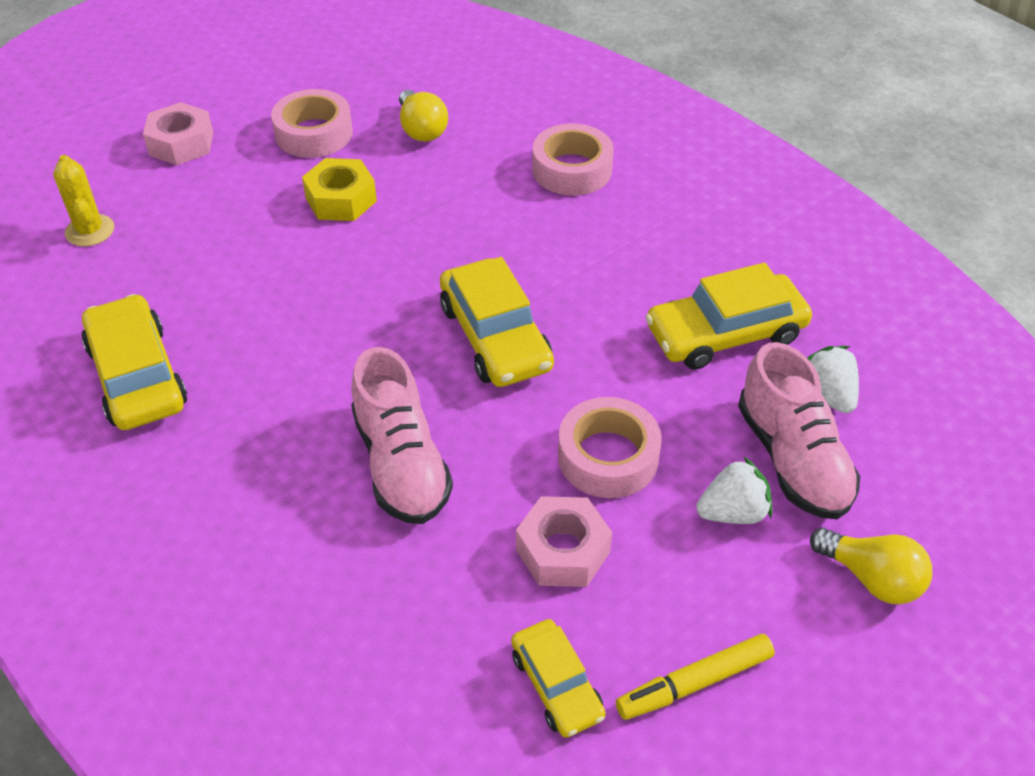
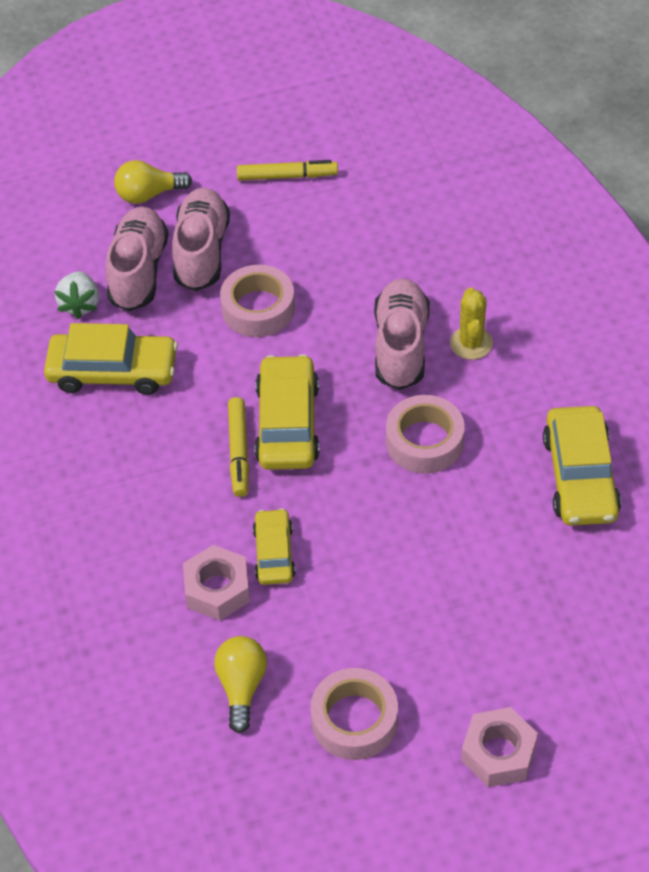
camera: 155 degrees left, 5 degrees up
(90, 231) = (607, 653): yellow cactus -> yellow cactus (471, 343)
(341, 199) = (358, 614): yellow nut -> none
(532, 295) = (239, 451): none -> yellow marker
(556, 685) = (363, 196): yellow car -> yellow car (274, 553)
(562, 551) = (321, 261): pink nut -> pink nut (217, 589)
(572, 169) = (125, 579): pink tape -> pink tape (424, 441)
(733, 512) = (202, 251): white strawberry -> pink shoe
(871, 578) = (149, 194): yellow light bulb -> yellow light bulb turned 75 degrees counterclockwise

